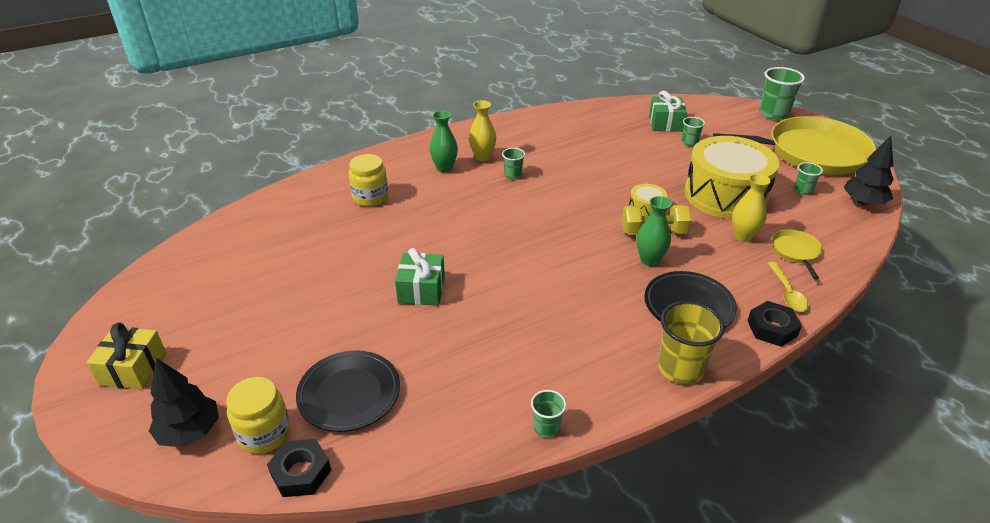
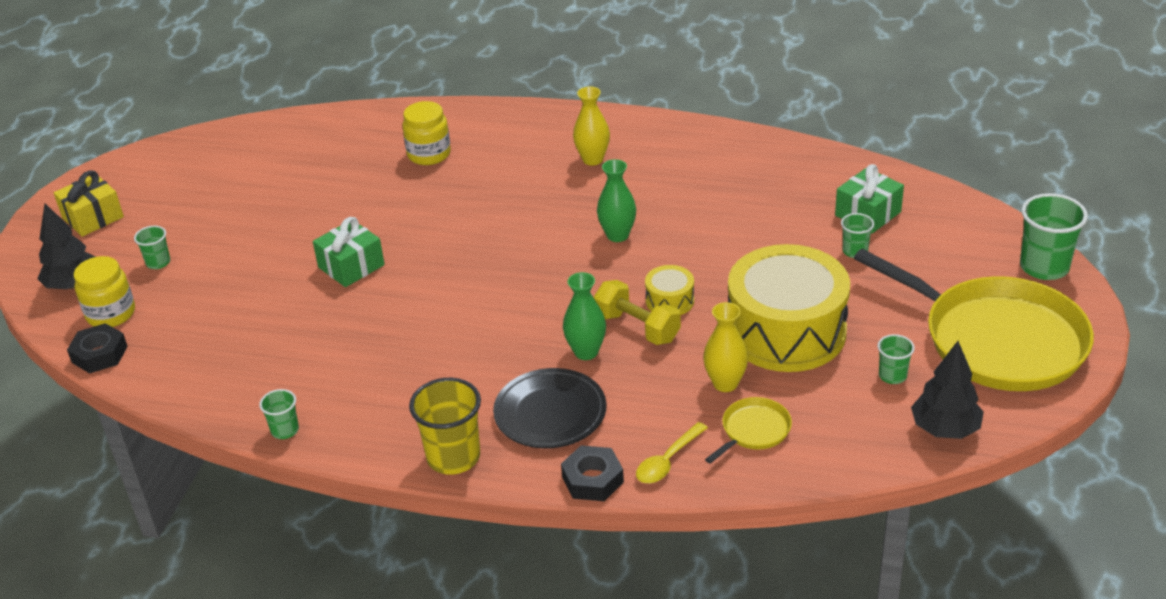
camera: 45 degrees right, 0 degrees up
(349, 394) = (193, 319): black plate -> none
(444, 168) = (538, 154): green vase -> green vase (617, 235)
(513, 175) = (592, 195): green cup -> green cup (158, 262)

